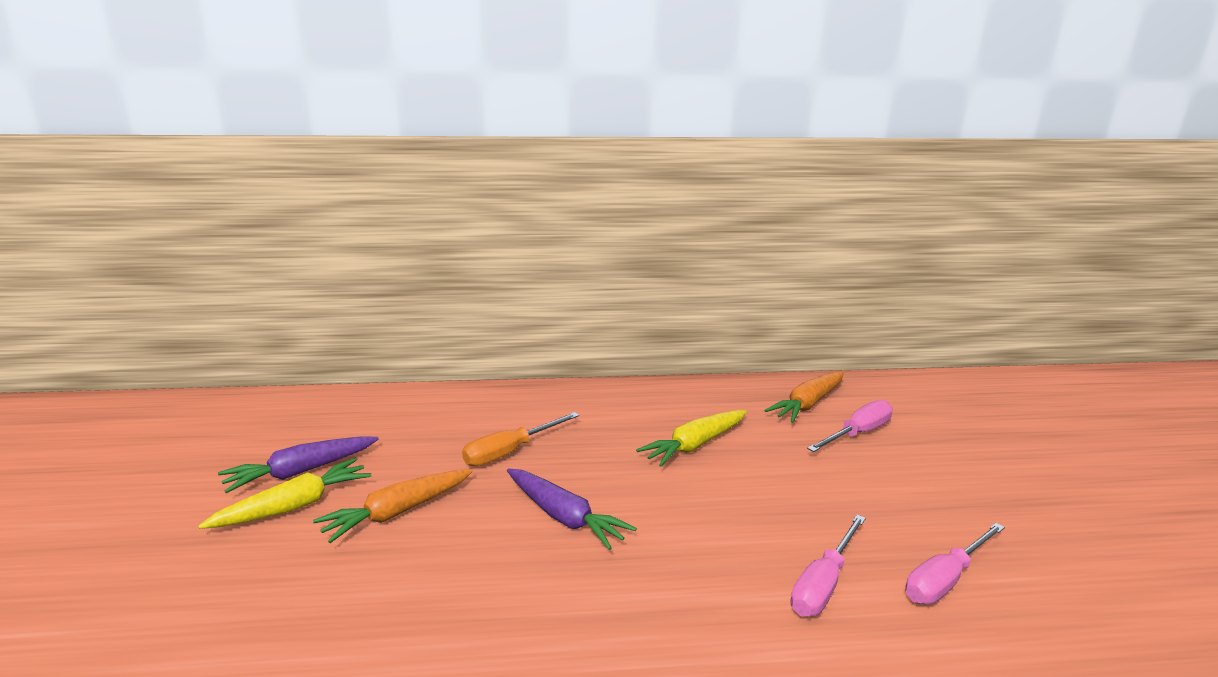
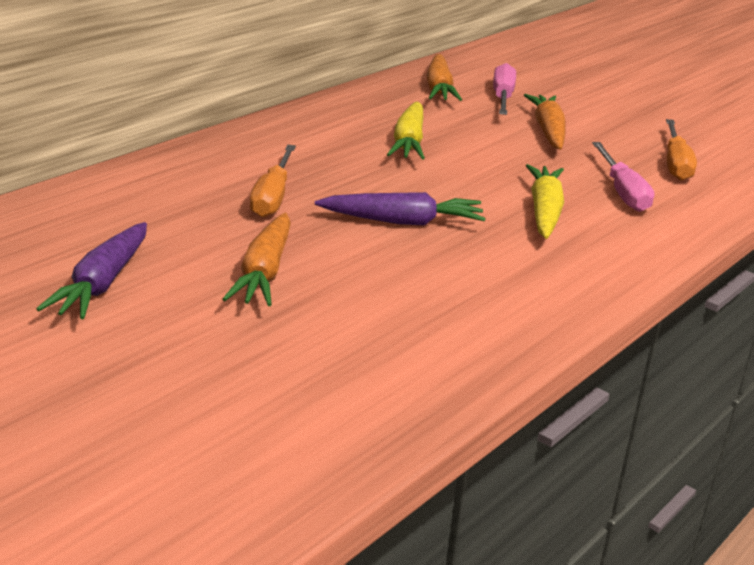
camera: 45 degrees left, 5 degrees up
(293, 506) = (157, 308): yellow carrot -> yellow carrot (544, 211)
(850, 484) = (548, 131): none -> orange carrot
(945, 580) = (675, 164): pink screwdriver -> orange screwdriver

